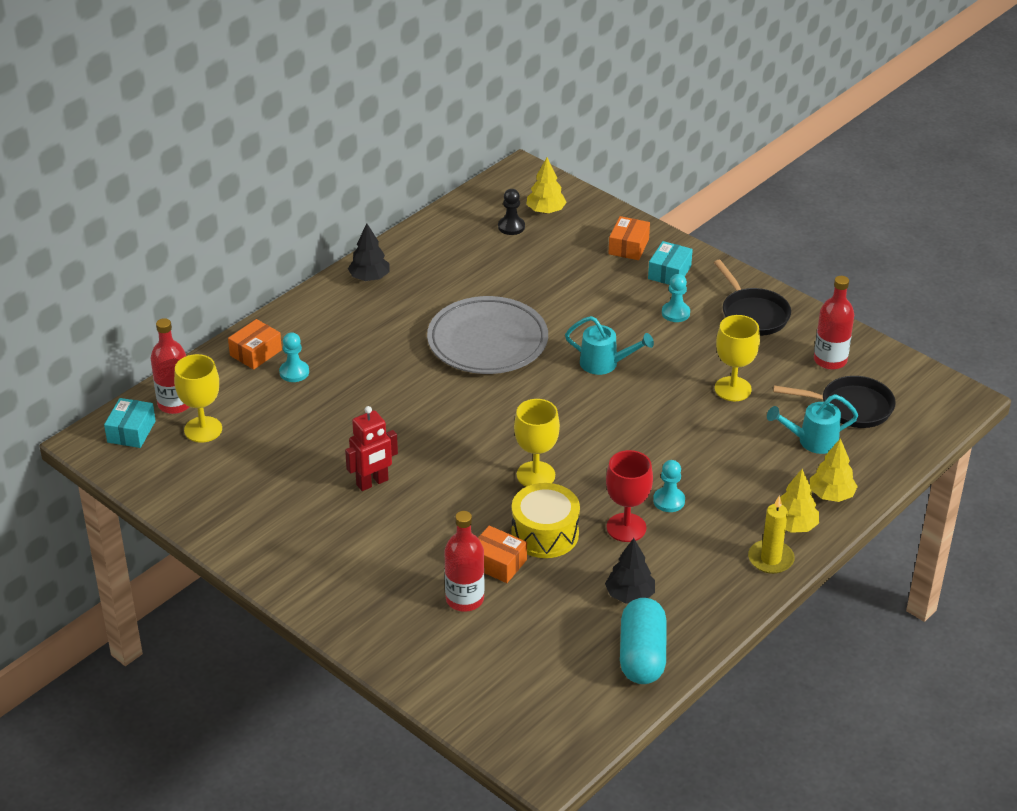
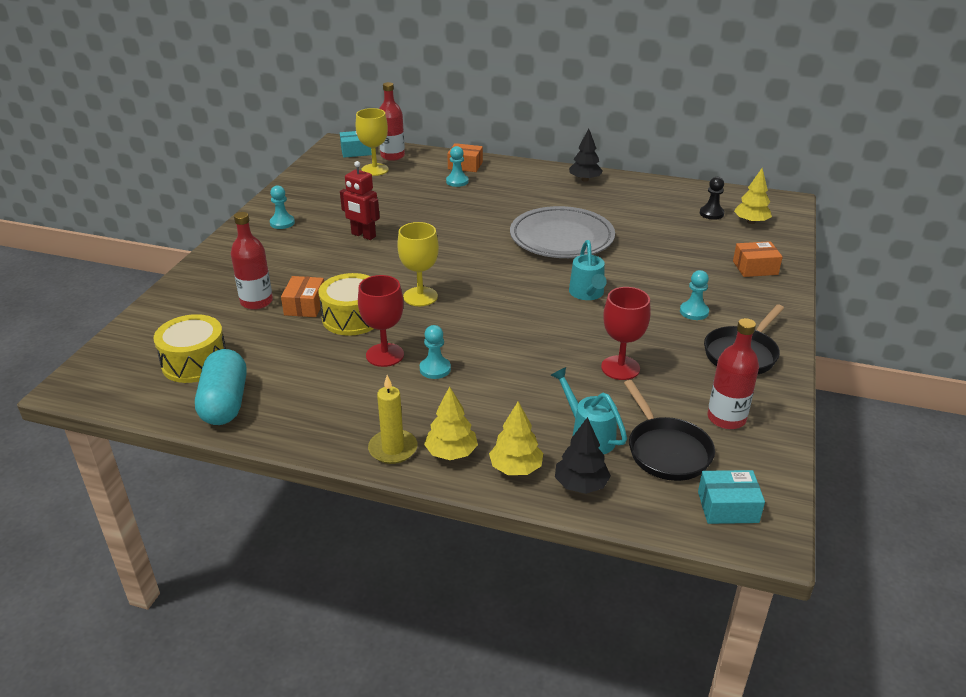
camera: 65 degrees right, 5 degrees down
(289, 542) = (282, 223): none -> turquoise pawn
(558, 667) = (195, 362): none -> yellow drum
(630, 595) = (299, 377): black tree -> black tree (581, 485)
(642, 655) = (225, 403): turquoise capsule -> turquoise capsule turned 75 degrees counterclockwise
(669, 272) = (746, 295): turquoise box -> turquoise box (728, 507)
(732, 389) = (620, 368): yellow goblet -> red goblet

